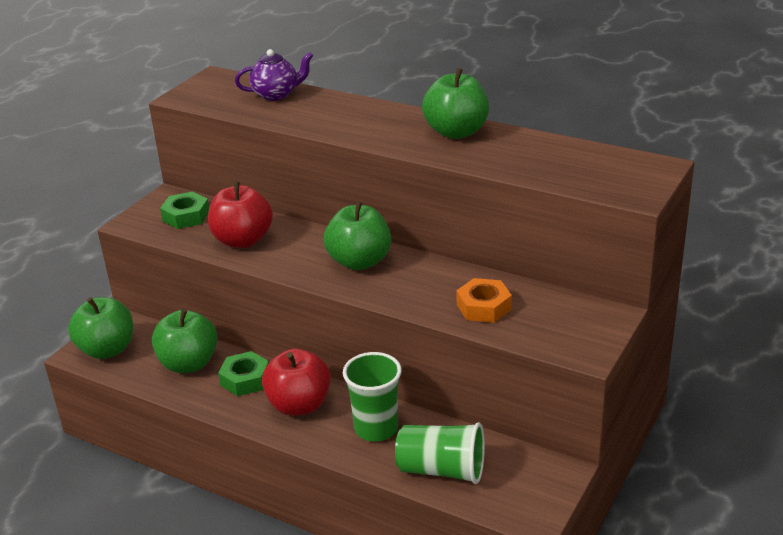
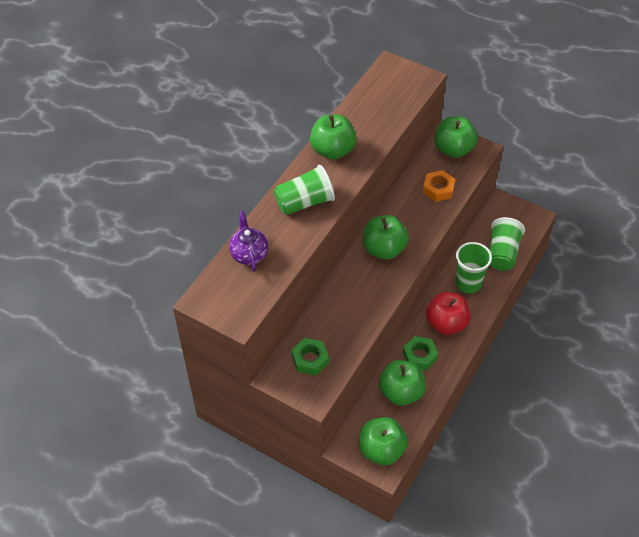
camera: 90 degrees left, 20 degrees up
(242, 240) = (350, 318): red apple -> none
(359, 120) = (304, 202): none -> green cup
(578, 321) = (453, 149): none -> green apple

